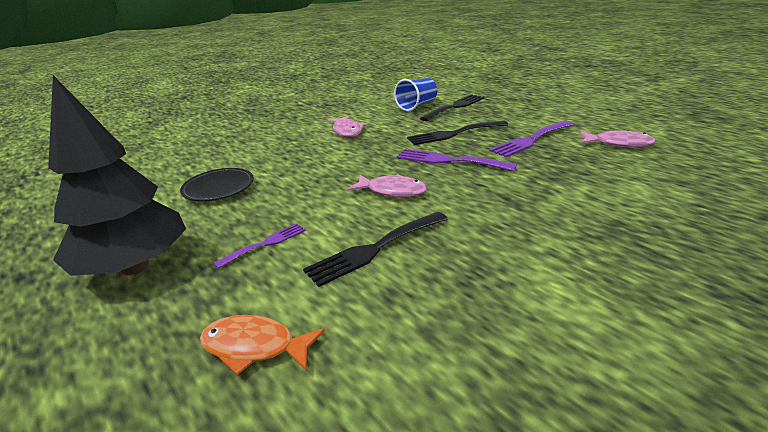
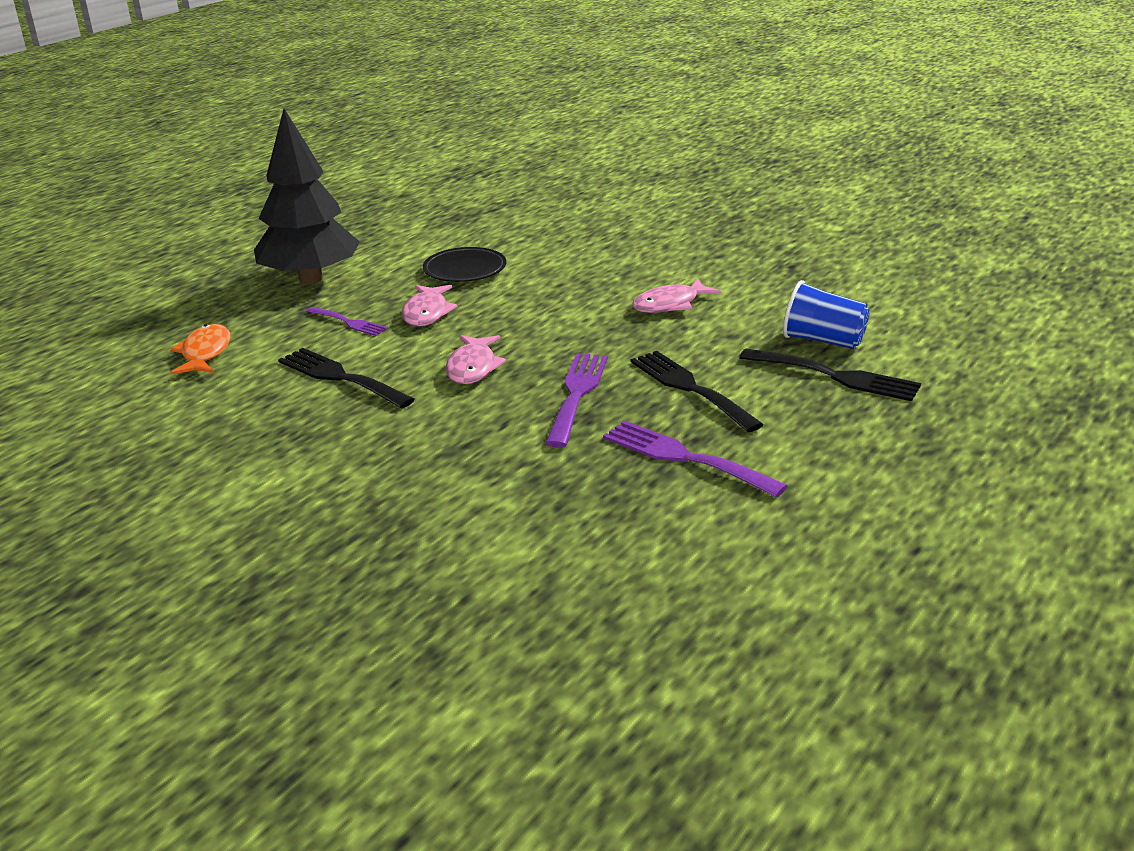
camera: 75 degrees right, 0 degrees up
(619, 143) = (697, 546): pink fish -> pink fish (427, 313)

